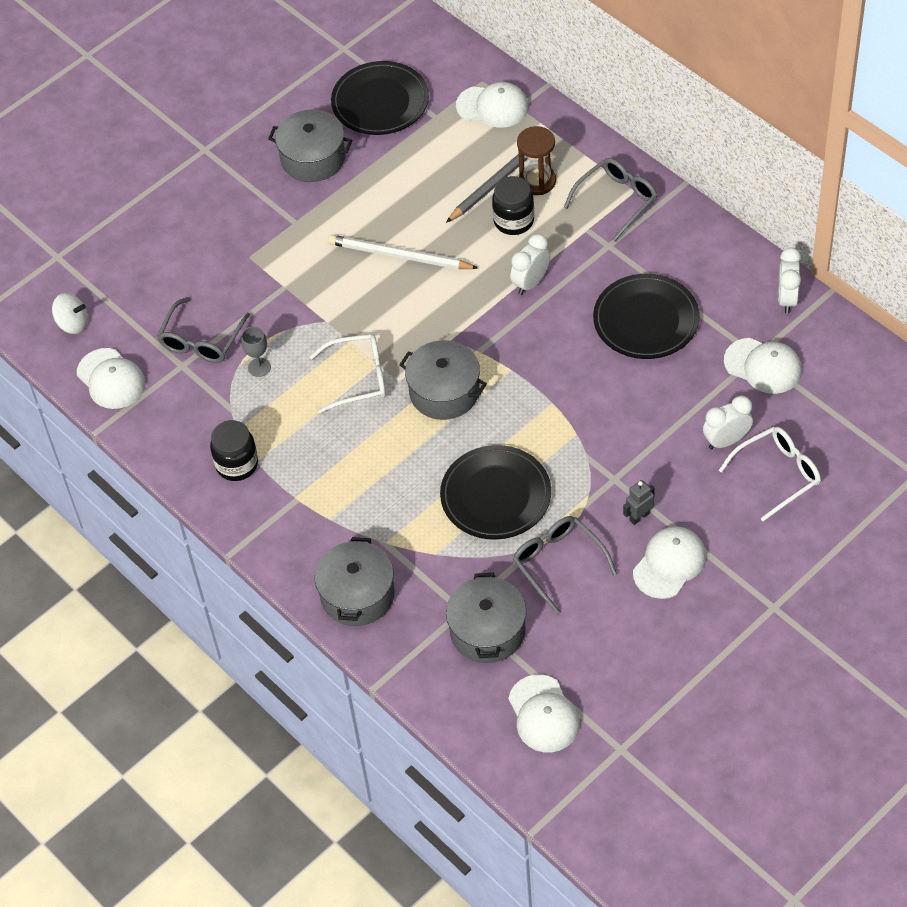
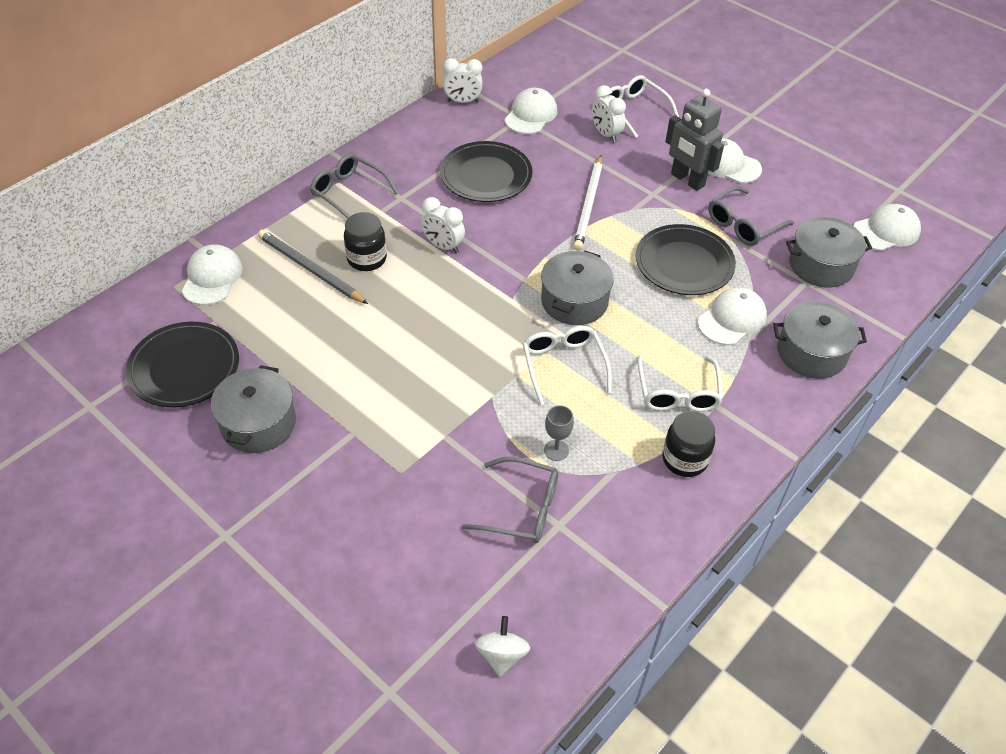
camera: 100 degrees left, 5 degrees down
(111, 379) = (584, 598): white cap -> white cap (732, 319)
(316, 468) = (678, 393): none -> white glasses
(399, 256) = (406, 341): white pencil -> white pencil (588, 205)
(537, 181) = (318, 244): brown hourglass -> none
(639, 517) = (687, 180): grey robot -> grey robot, size x2.04

